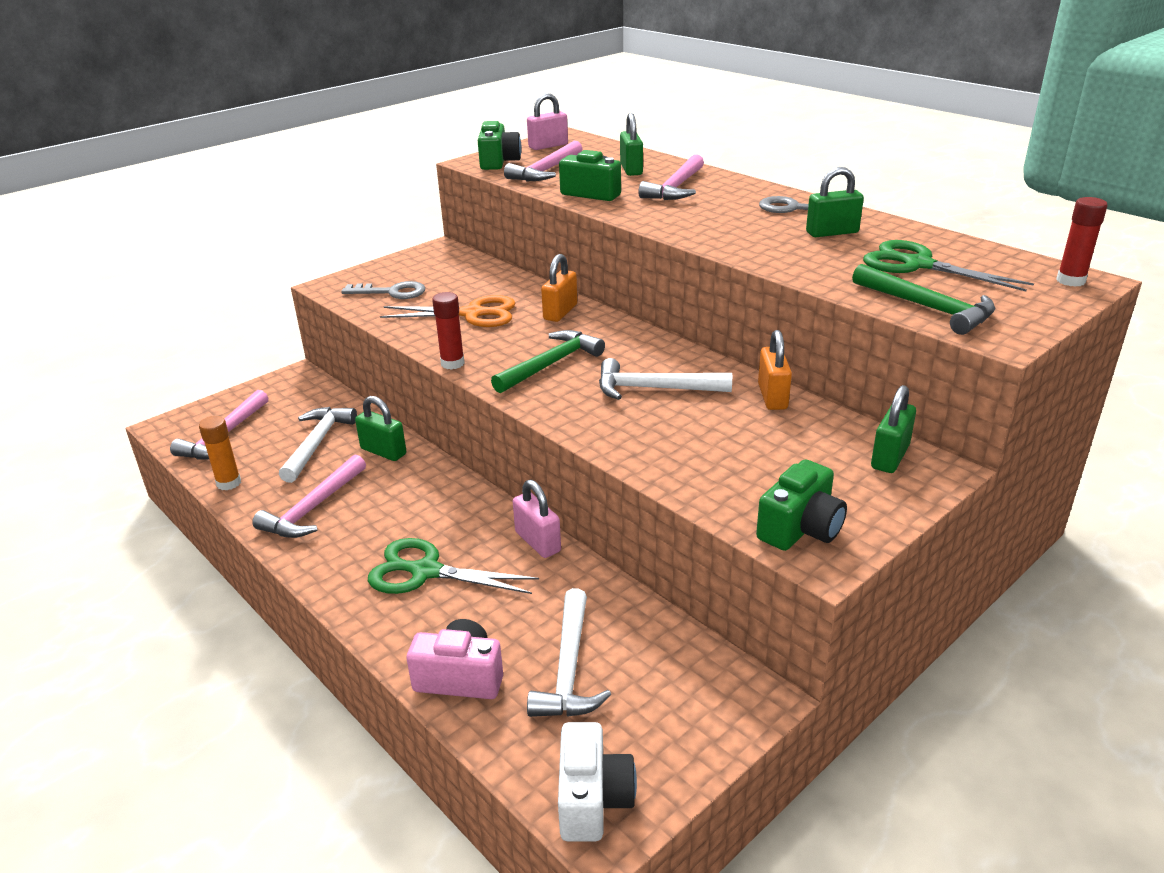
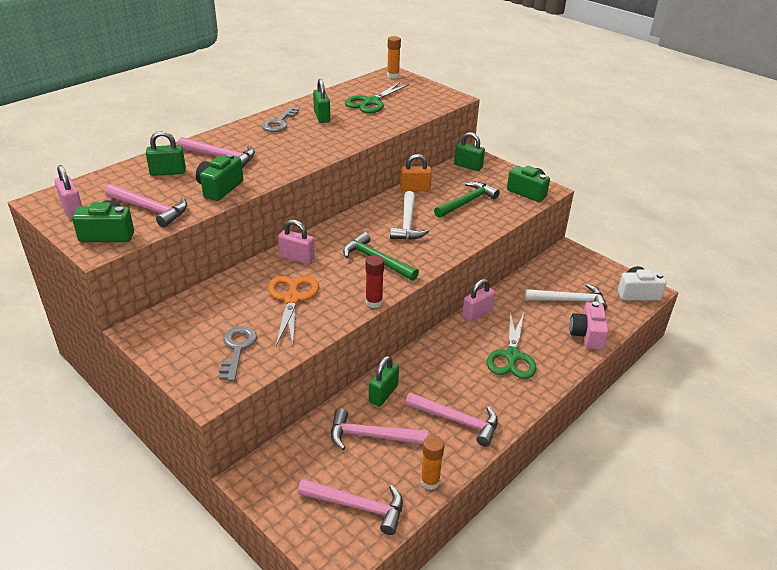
camera: 95 degrees left, 5 degrees up
(317, 443) = (371, 436): white hammer -> pink hammer
(560, 312) = (297, 258): orange padlock -> pink padlock
(927, 308) = (423, 107): green hammer -> green hammer (467, 202)
(1070, 281) = (393, 76): red glue stick -> orange glue stick

